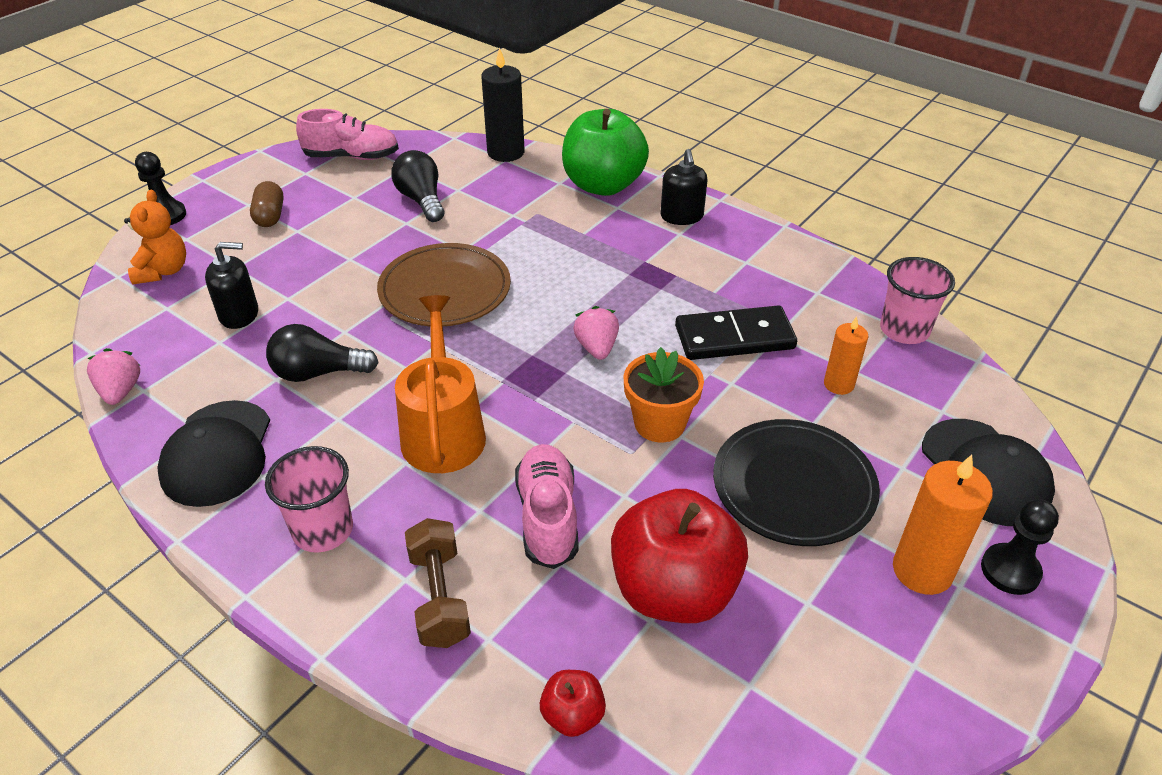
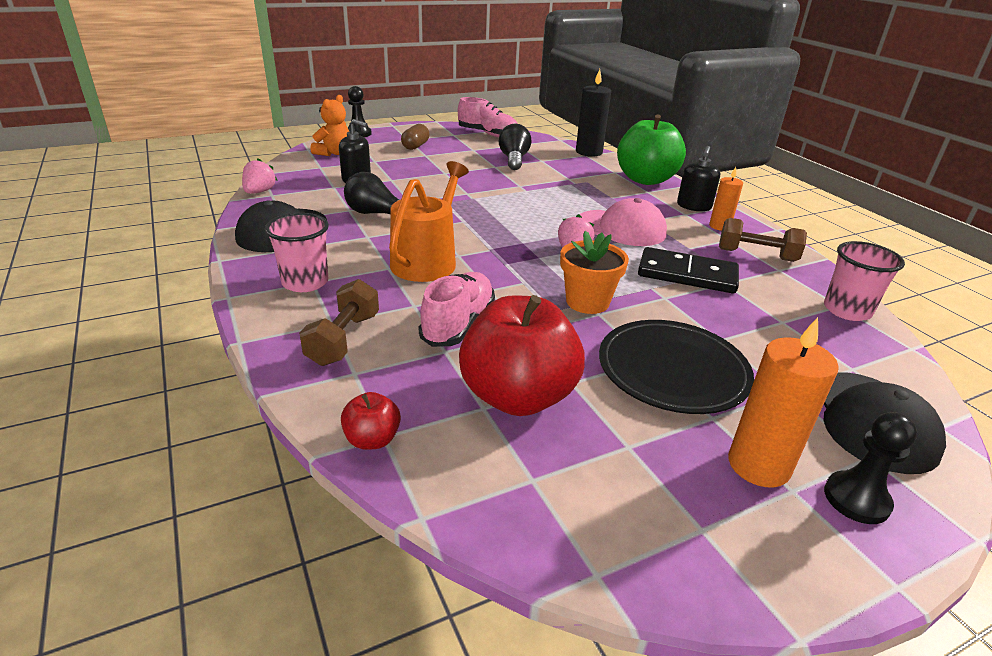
camera: 25 degrees right, 10 degrees down
(445, 289) = (491, 199): brown plate -> none
(625, 286) = (621, 228): none -> pink cap
(785, 277) = (756, 255): none -> brown dumbbell
(838, 384) = (760, 324): orange candle -> orange candle (719, 226)

